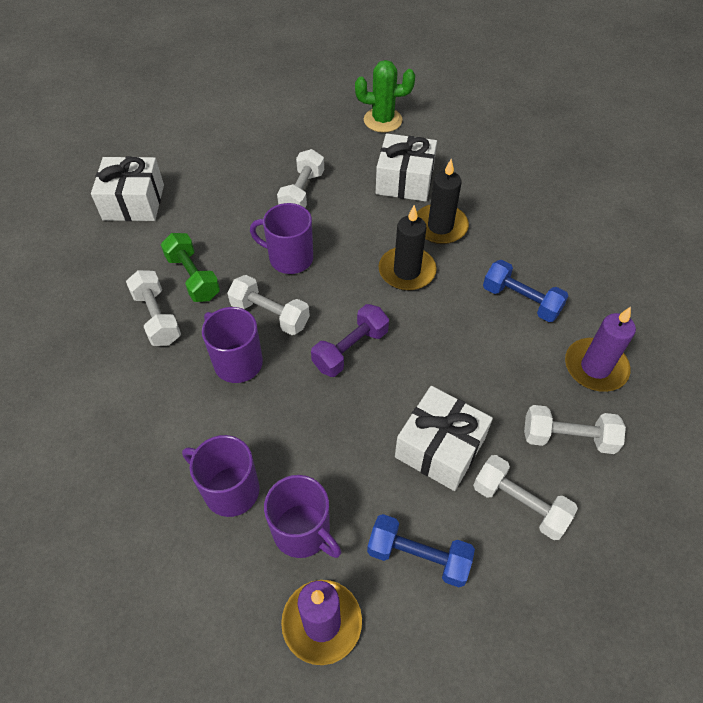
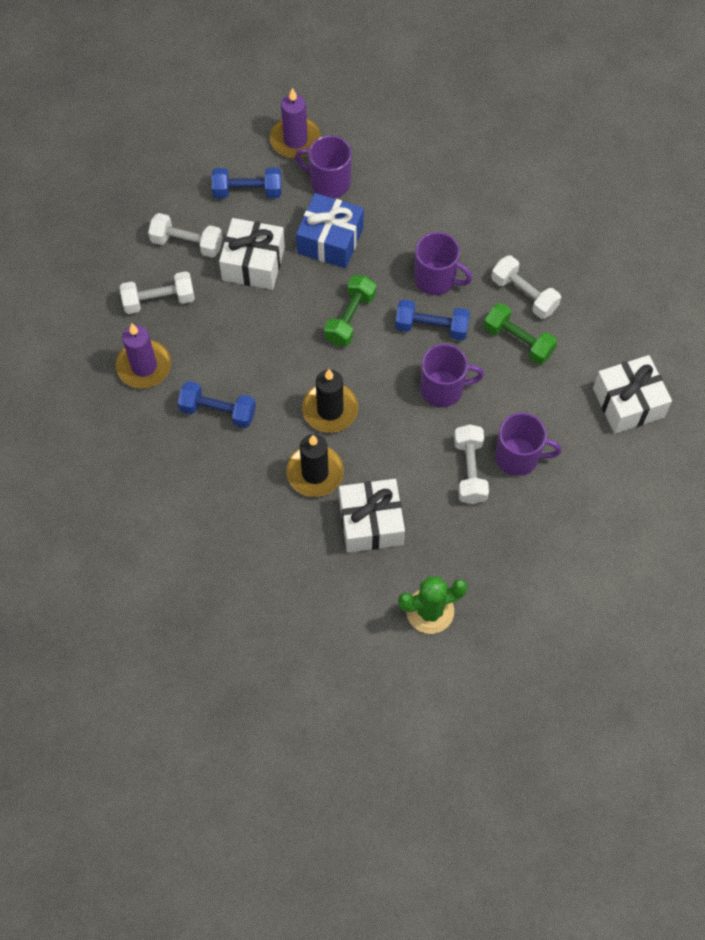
camera: 160 degrees right, 10 degrees up
(230, 490) = (390, 191): purple mug -> purple mug (518, 457)
(270, 315) = (431, 327): white dumbbell -> blue dumbbell
(335, 447) = (330, 240): none -> blue gift
(350, 349) = (350, 318): purple dumbbell -> green dumbbell

